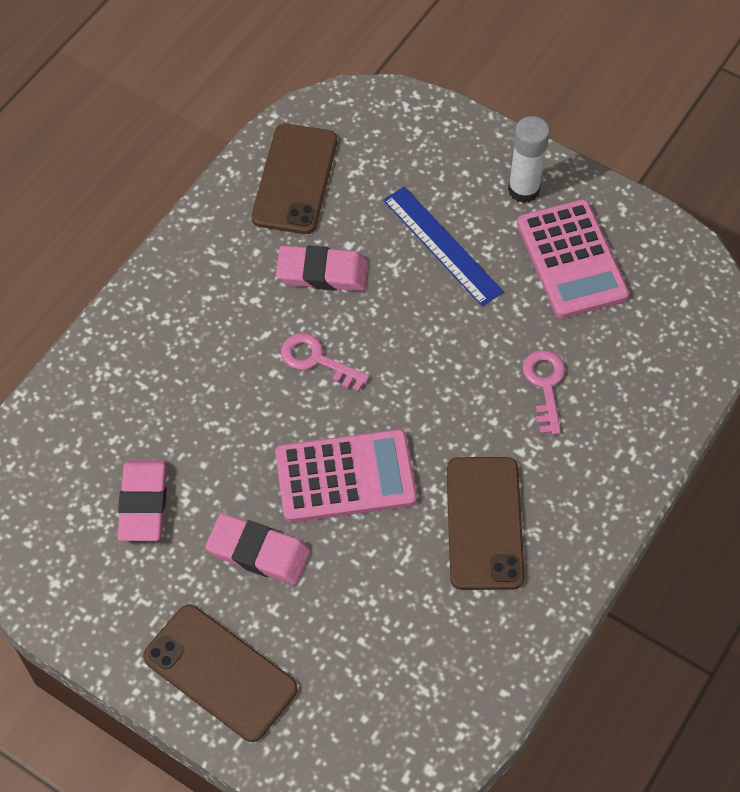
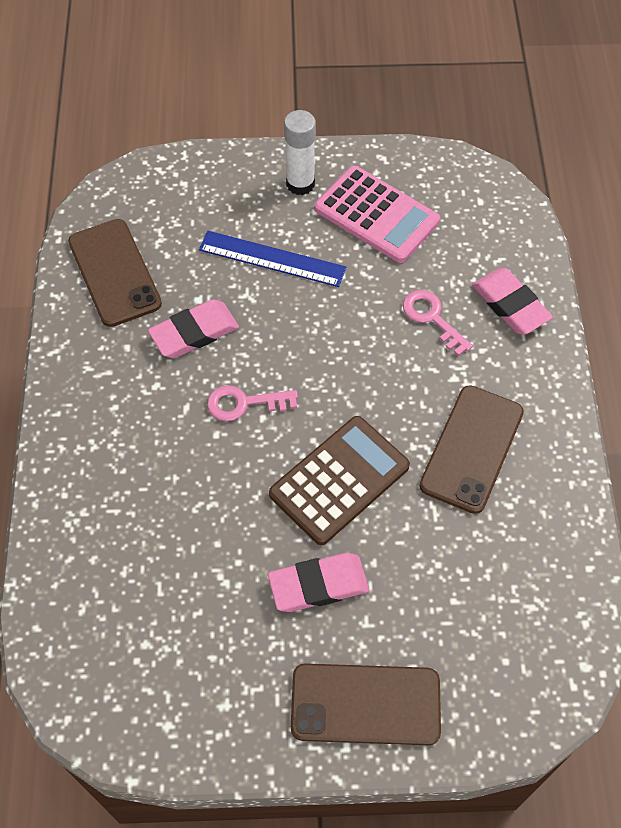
camera: 35 degrees left, 0 degrees up
(143, 503) = (192, 607): pink eraser -> pink eraser (510, 305)
(345, 477) = (339, 480): pink calculator -> brown calculator
(484, 523) = (471, 448): brown phone -> brown phone turned 60 degrees clockwise

